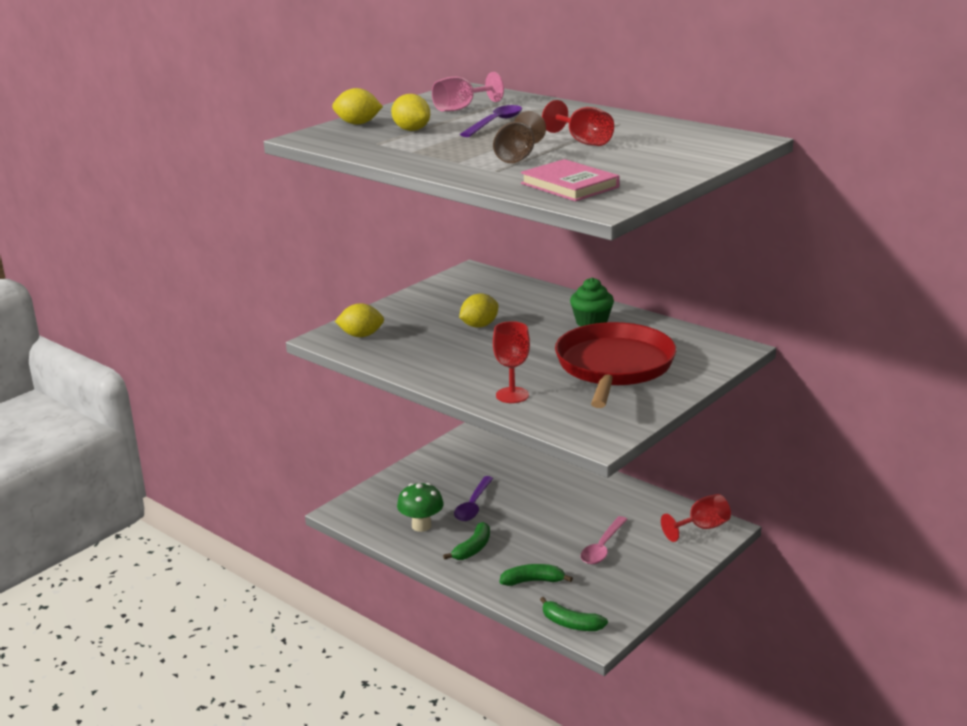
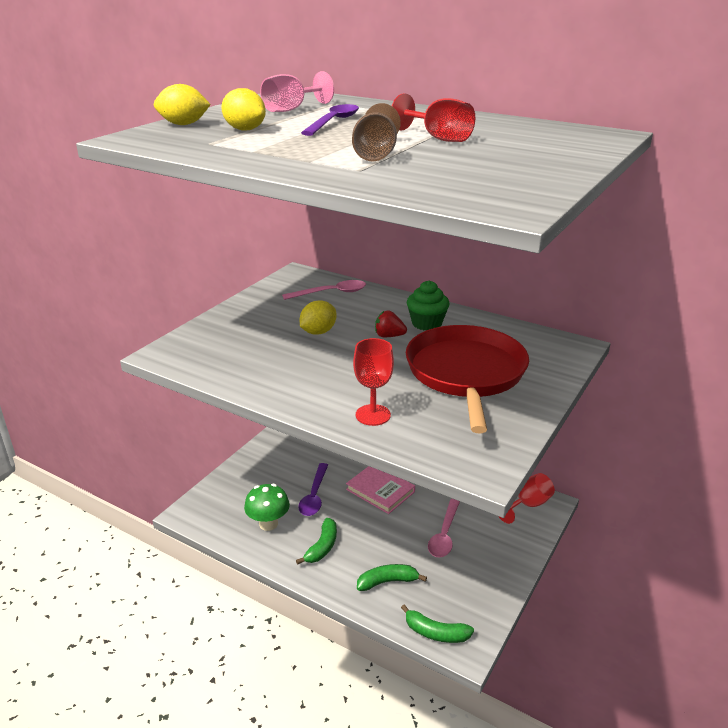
camera: 10 degrees left, 5 degrees up
(361, 335) = (199, 349): yellow lemon -> none
(501, 291) = (331, 293): none -> pink spoon
(549, 332) = (389, 336): none -> red strawberry
(569, 185) = (455, 185): pink book -> pink book (380, 491)

